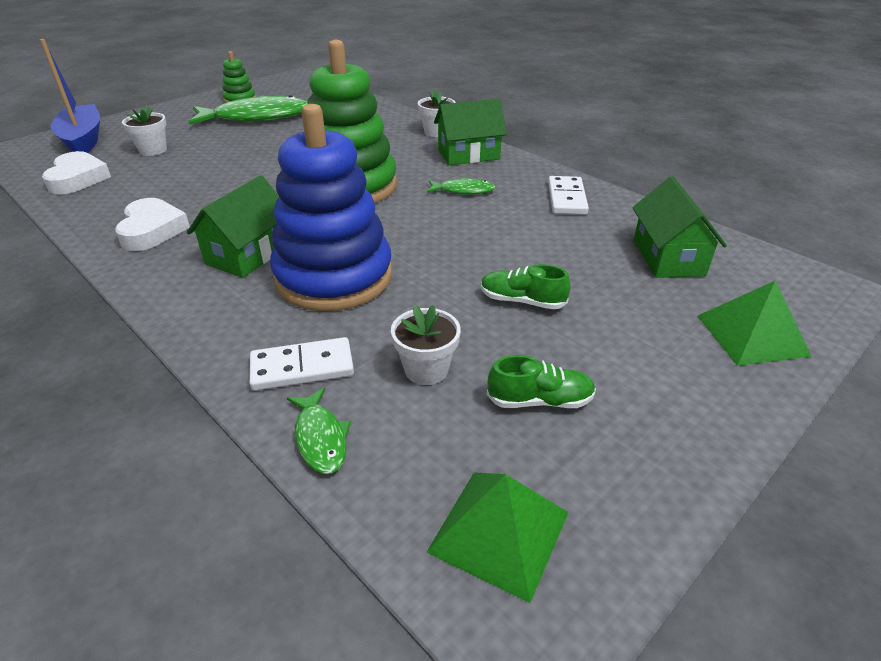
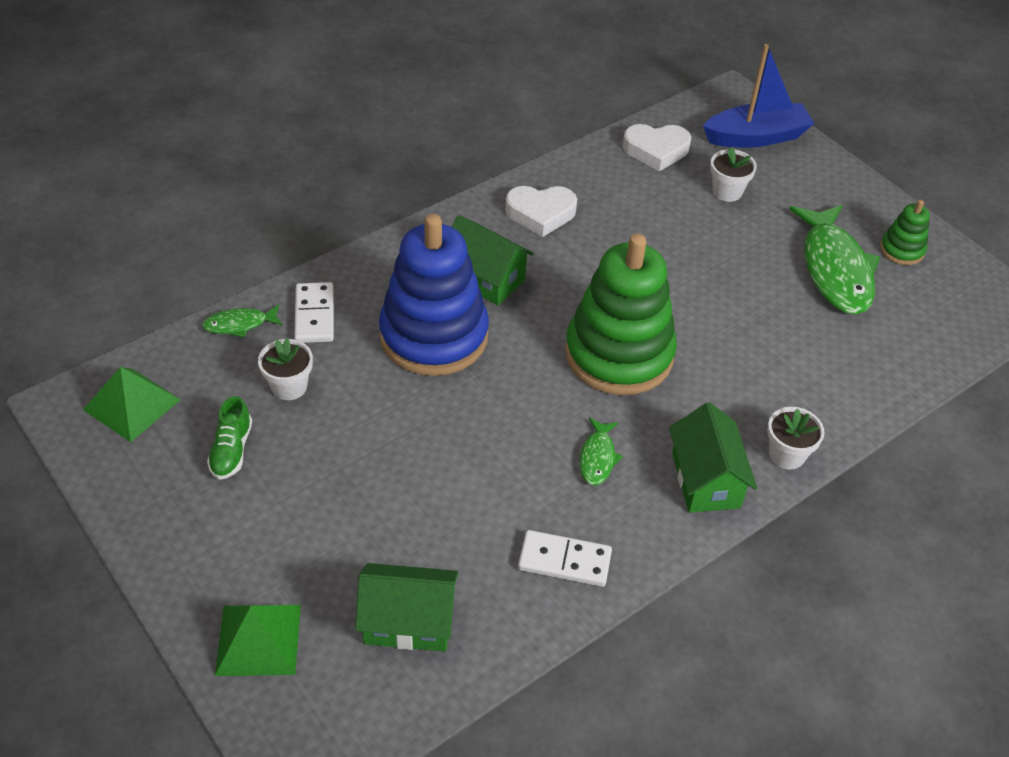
camera: 95 degrees right, 10 degrees up
(522, 301) = (361, 467): green shoe -> none

